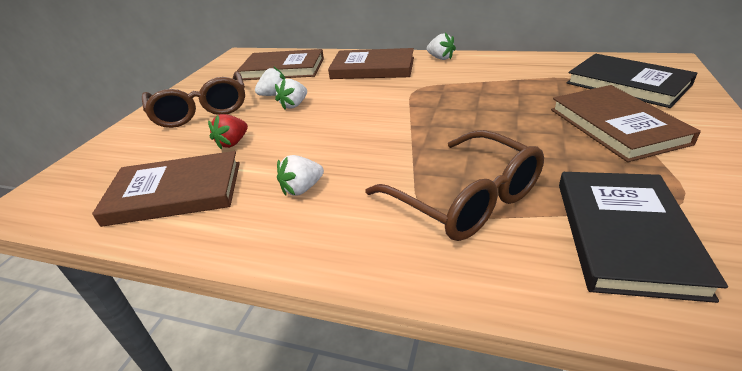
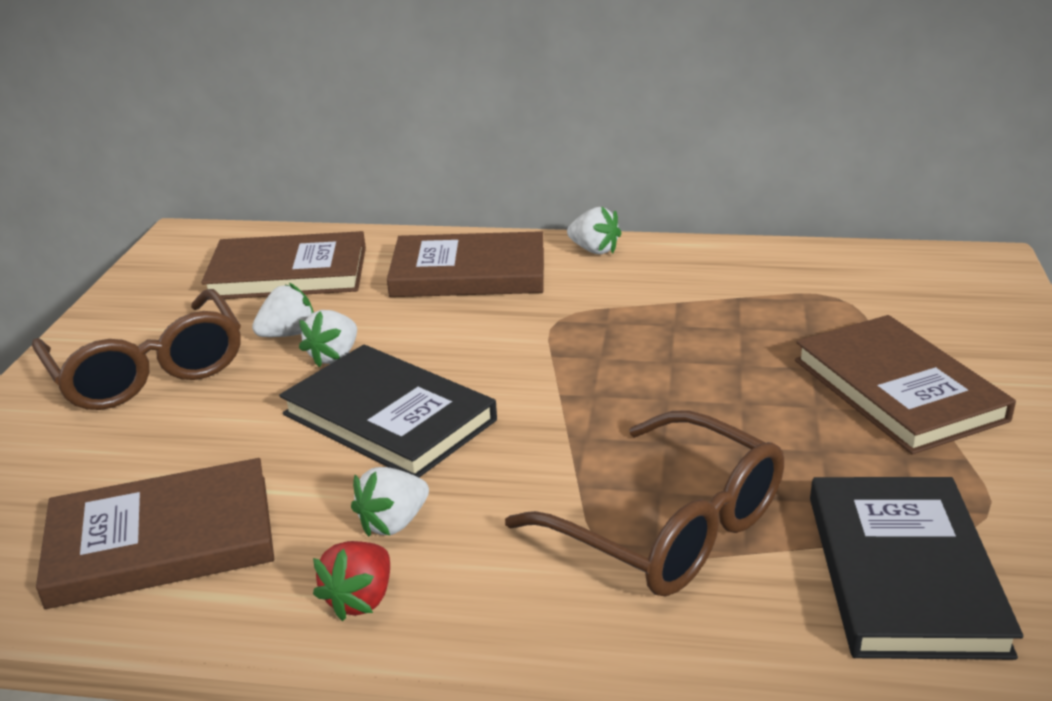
camera: 10 degrees left, 5 degrees down
(233, 143) = (237, 439): red strawberry -> red strawberry (360, 599)
(627, 84) = (918, 308): black book -> black book (389, 417)

